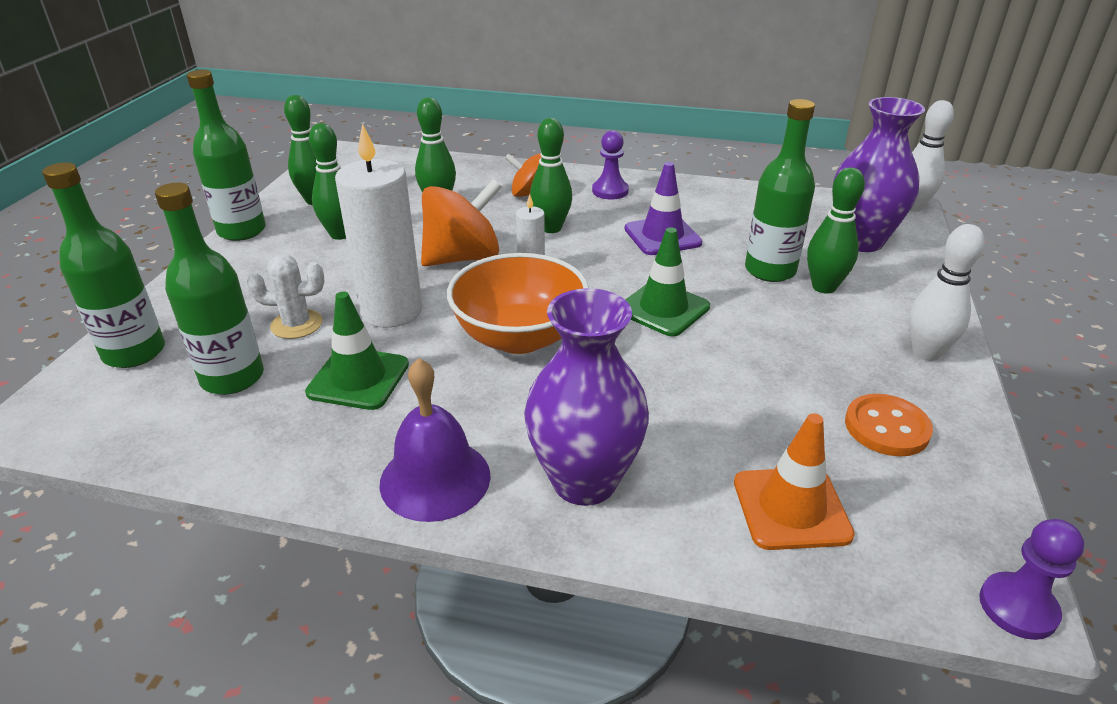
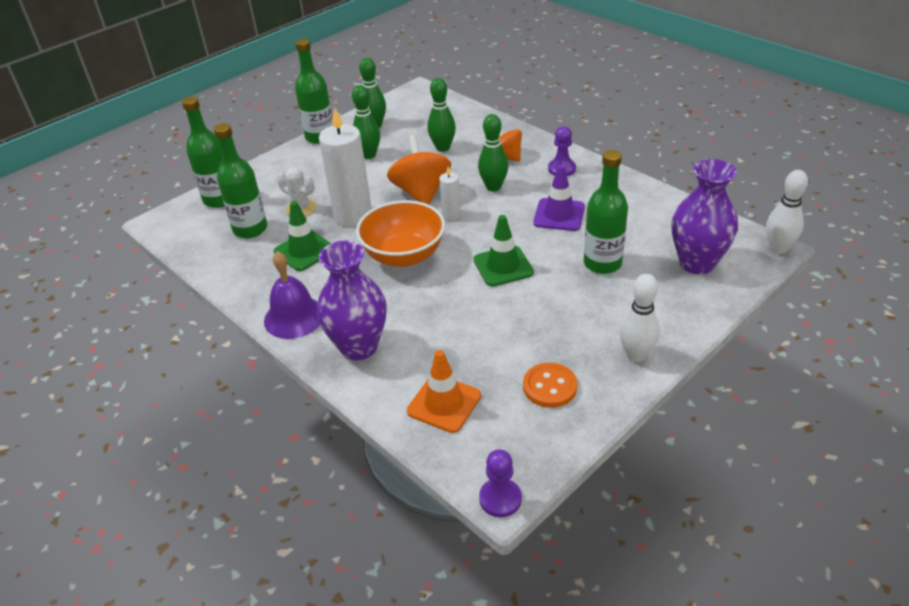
camera: 35 degrees right, 5 degrees up
(463, 258) = (421, 192): orange spinning top -> orange spinning top turned 105 degrees counterclockwise
(824, 287) = (625, 287): green bowling pin -> none

